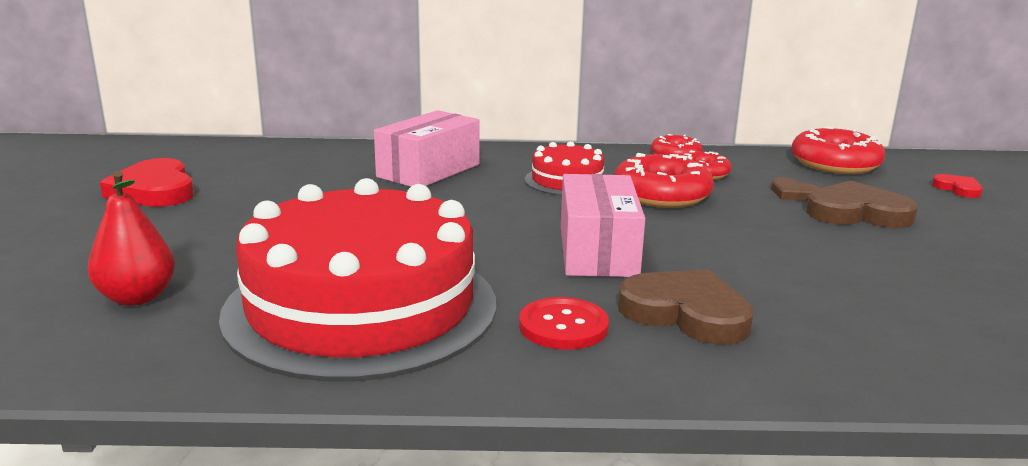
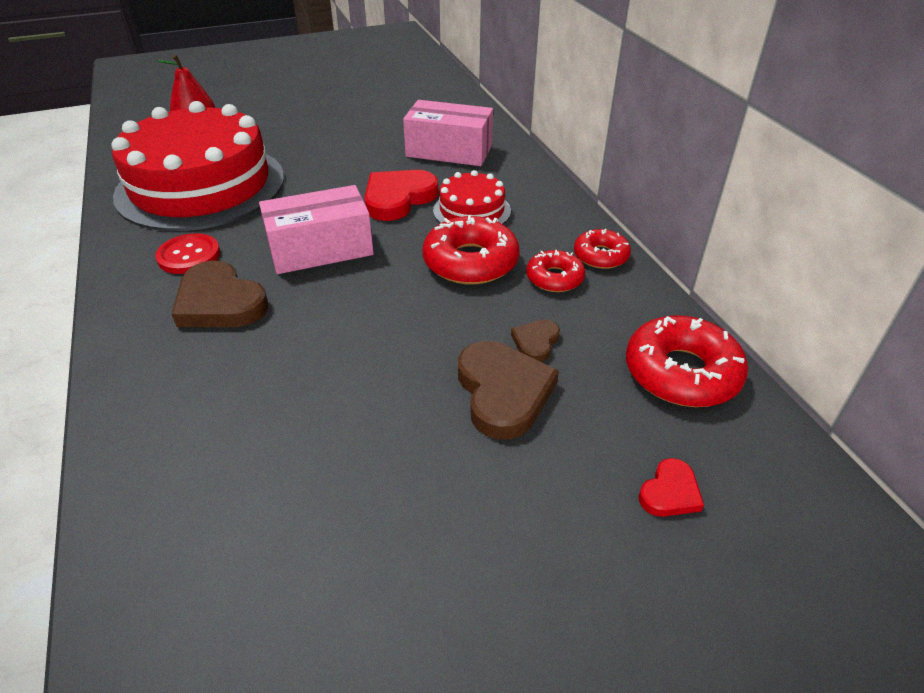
camera: 70 degrees right, 20 degrees up
(154, 190) = (346, 84): red heart -> red heart (398, 198)
(686, 313) = (220, 302): brown heart -> brown heart turned 120 degrees clockwise

